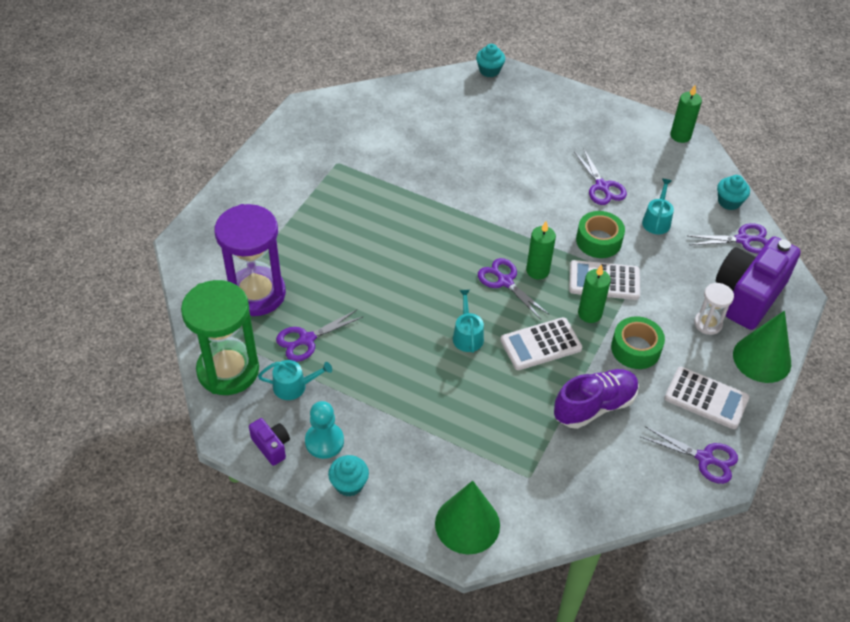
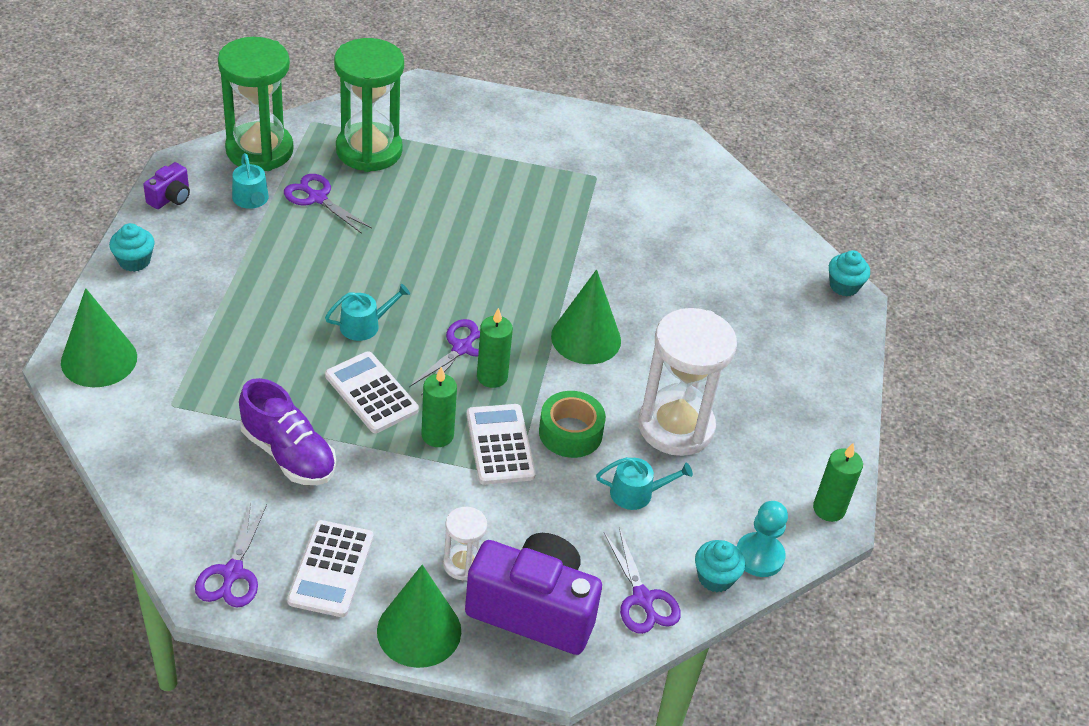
camera: 70 degrees right, 5 degrees down
(256, 294) = (369, 150): purple hourglass -> green hourglass
(324, 441) = (185, 234): turquoise pawn -> turquoise pawn (759, 556)
(510, 211) = (586, 338): none -> green cone
(602, 186) = (676, 427): purple scissors -> white hourglass
(635, 349) = (393, 487): green tape -> none

